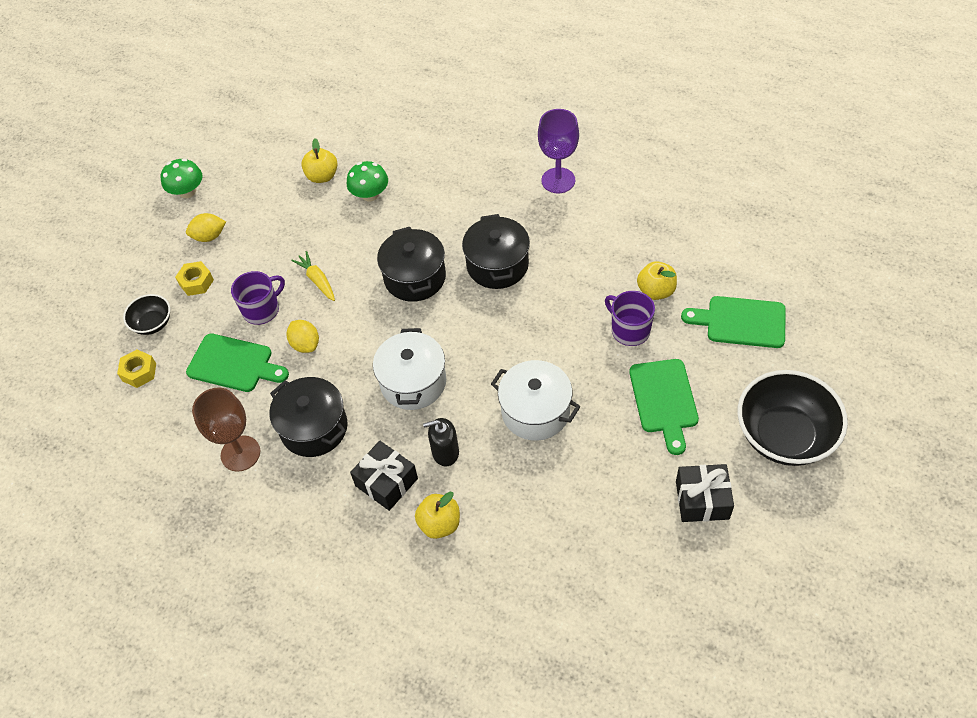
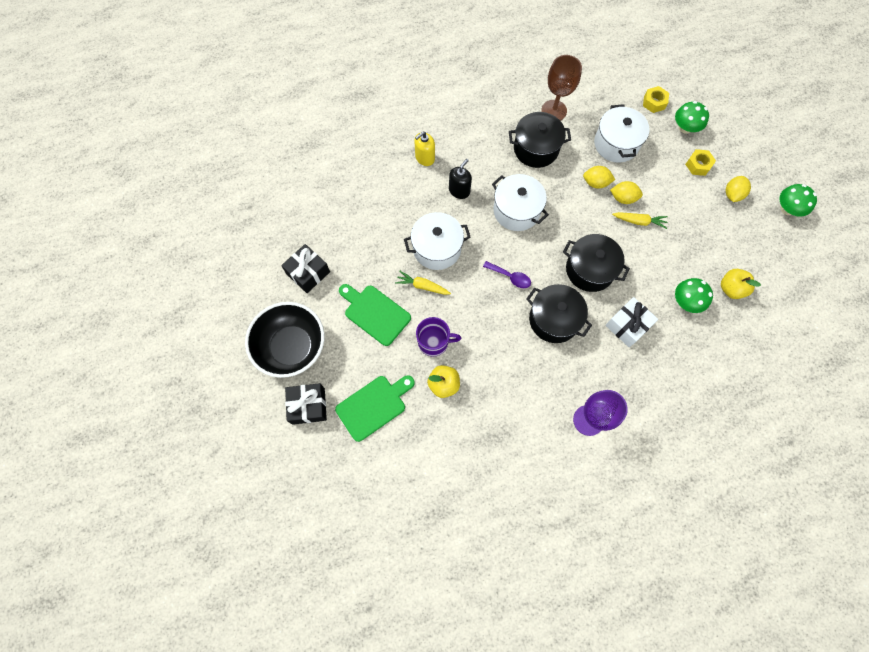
camera: 130 degrees right, 15 degrees up
(152, 323) = (685, 128): black bowl -> green mushroom
(234, 364) = (616, 144): green cutting board -> white pot
(262, 309) = (643, 181): purple mug -> none
(301, 310) = (623, 198): none -> yellow lemon
(386, 482) = (471, 154): black gift -> black gift (308, 406)
(439, 524) = (425, 158): yellow apple -> yellow soap dispenser
(441, 215) = (627, 325): none -> white gift
(493, 328) = (510, 277): none -> purple spoon
(589, 387) = (422, 286): none -> yellow carrot

